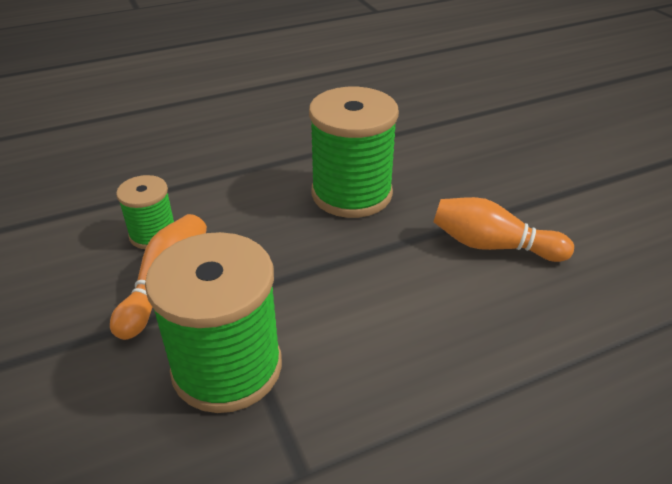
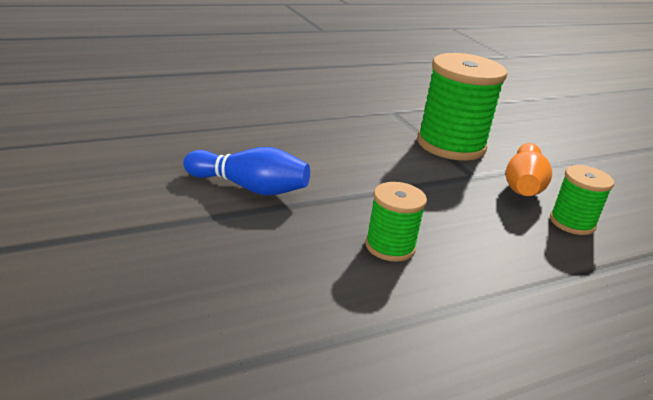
camera: 175 degrees right, 10 degrees down
(351, 193) = (390, 246): green spool -> green spool, size x0.54
(492, 246) = (249, 188): orange bowling pin -> blue bowling pin

